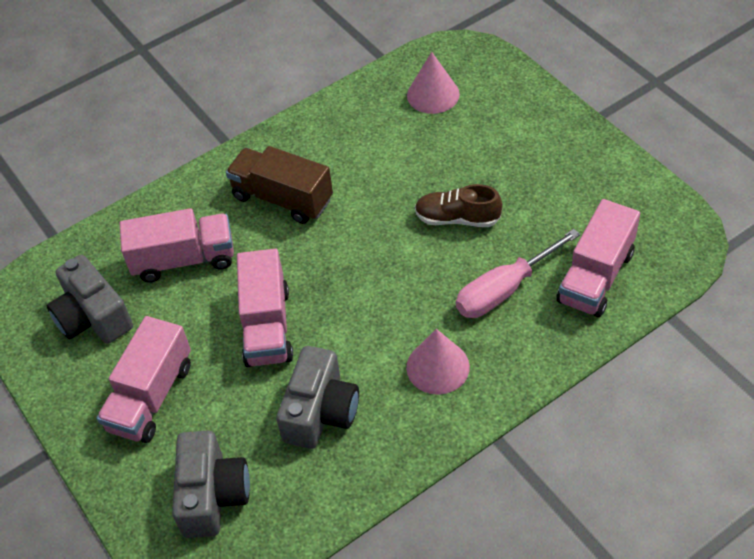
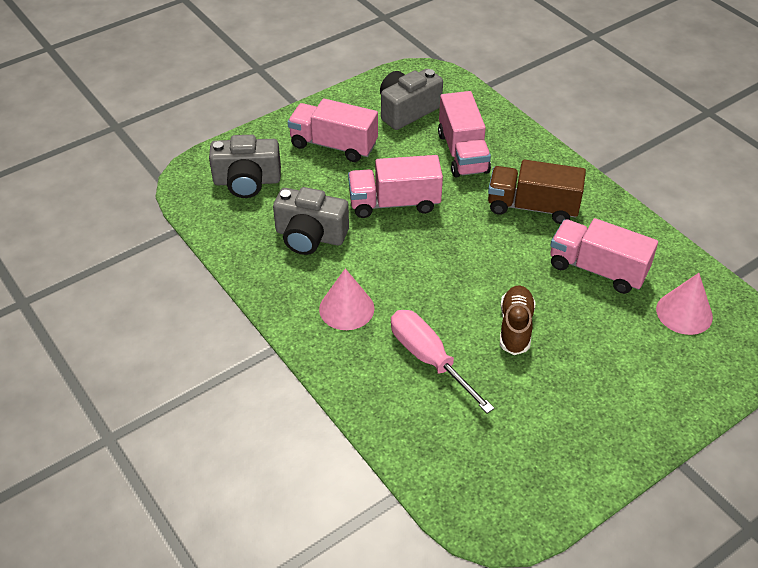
camera: 85 degrees right, 5 degrees down
(282, 198) = (532, 207): brown truck -> brown truck turned 105 degrees counterclockwise
(595, 277) = (444, 433): pink truck -> pink truck (597, 269)

